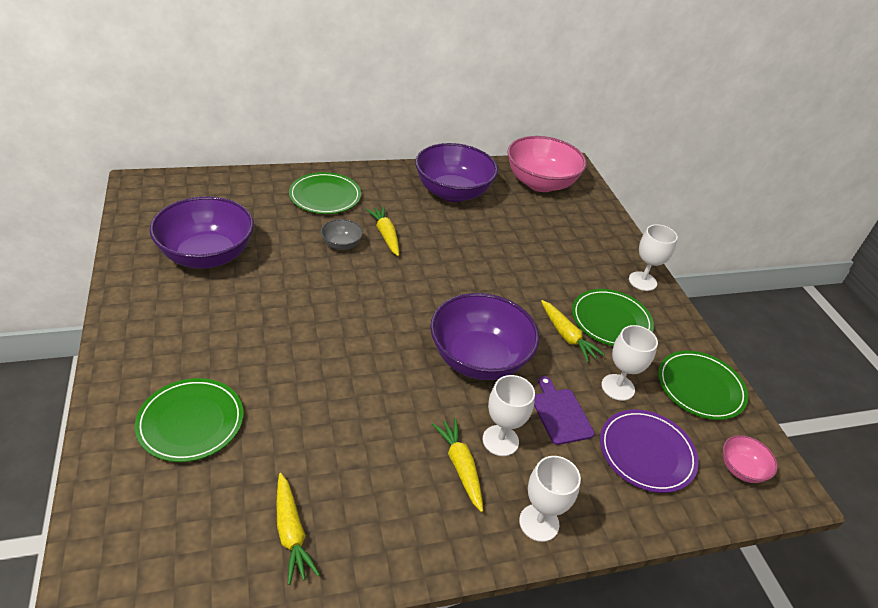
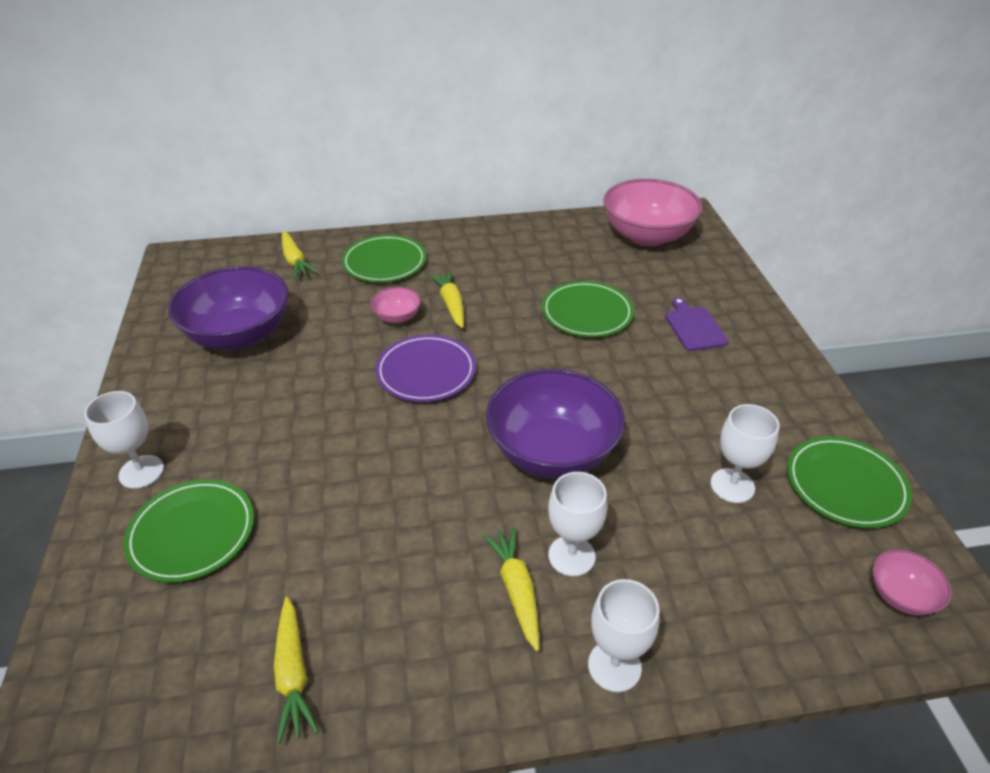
camera: 10 degrees right, 0 degrees up
(341, 244) = (397, 317): grey bowl -> pink bowl
(452, 192) = (537, 251): purple bowl -> none
(560, 413) = (653, 520): purple cutting board -> purple cutting board (694, 327)
(567, 336) = (668, 421): yellow carrot -> yellow carrot (295, 261)
(611, 320) = (727, 400): green plate -> green plate (587, 312)
(642, 281) = (772, 350): white goblet -> white goblet (141, 472)
(646, 453) = (767, 572): purple plate -> purple plate (426, 371)

